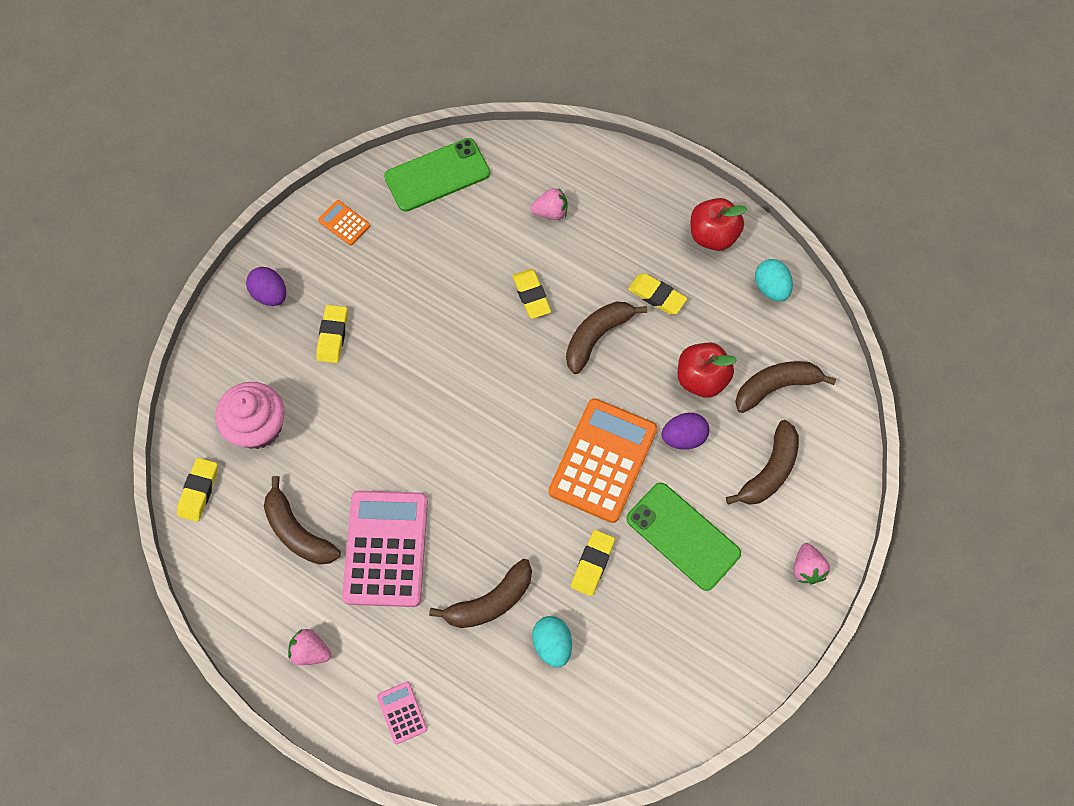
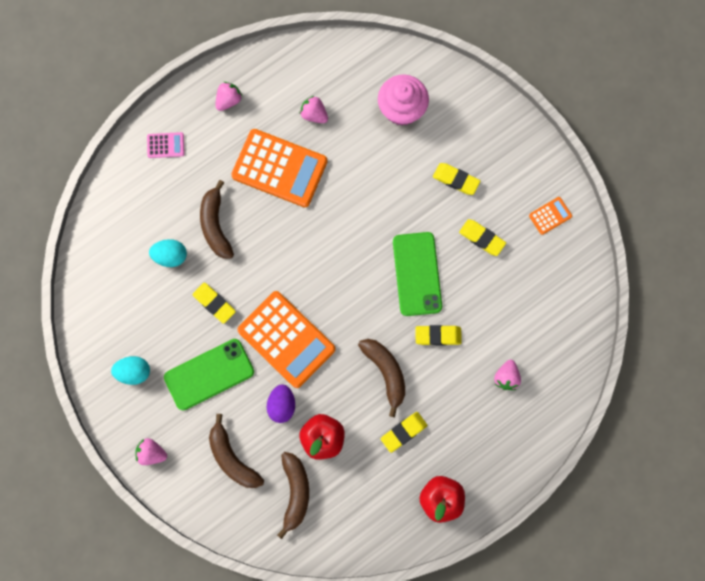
camera: 110 degrees right, 10 degrees up
(199, 491) = (368, 58): yellow eraser -> yellow eraser (482, 238)
(270, 294) = (506, 145): purple egg -> none
(297, 532) = (314, 114): brown banana -> pink strawberry
(386, 548) = (279, 168): pink calculator -> orange calculator
(437, 175) = (570, 300): green phone -> green phone (417, 274)
(771, 288) = (378, 526): turquoise egg -> turquoise egg (134, 372)

